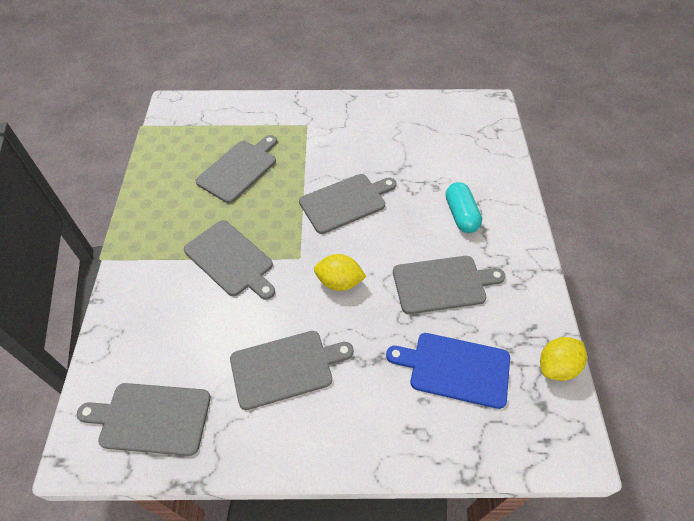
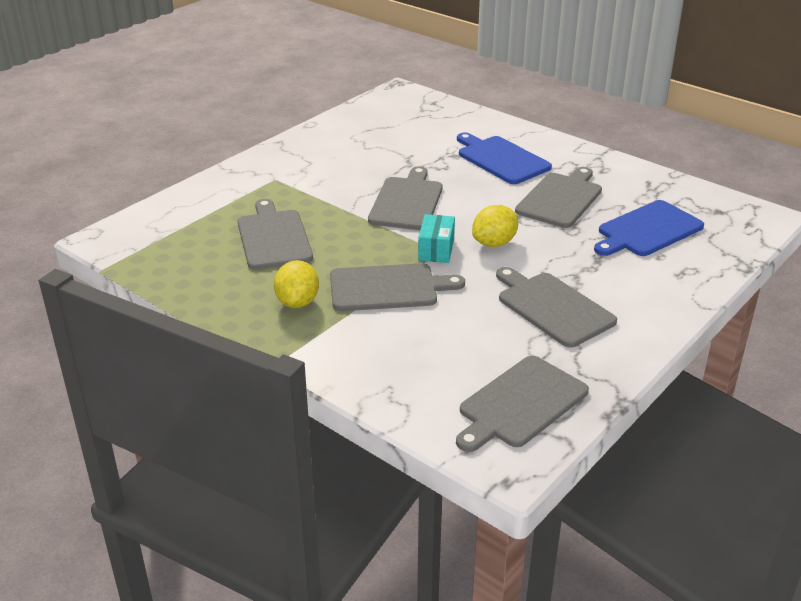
camera: 50 degrees left, 20 degrees down
(285, 368) = (552, 307): grey cutting board -> grey cutting board turned 60 degrees counterclockwise
(300, 255) = (436, 249): none -> turquoise box
(461, 215) = (501, 159): turquoise capsule -> blue cutting board
(556, 366) = (693, 190): yellow lemon -> yellow lemon (297, 302)

